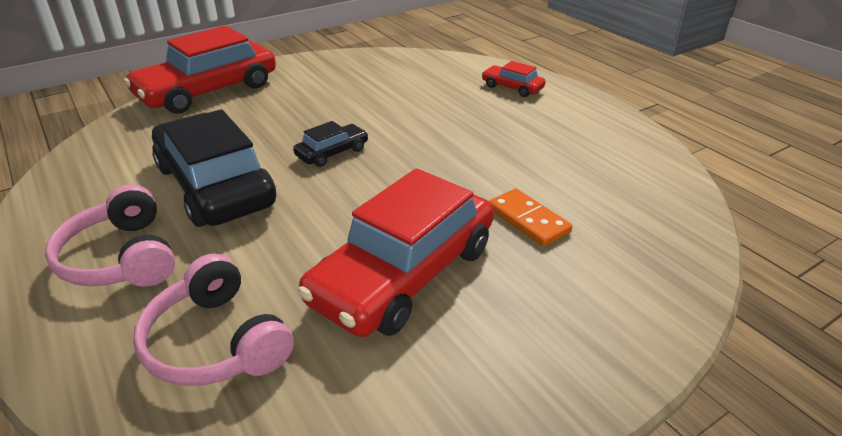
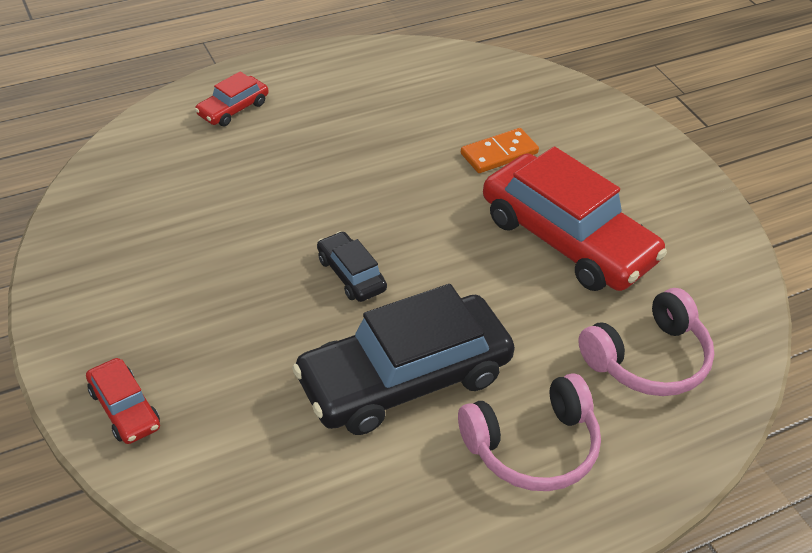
camera: 85 degrees left, 10 degrees up
(208, 91) = (124, 409): red car -> red car, size x0.45

